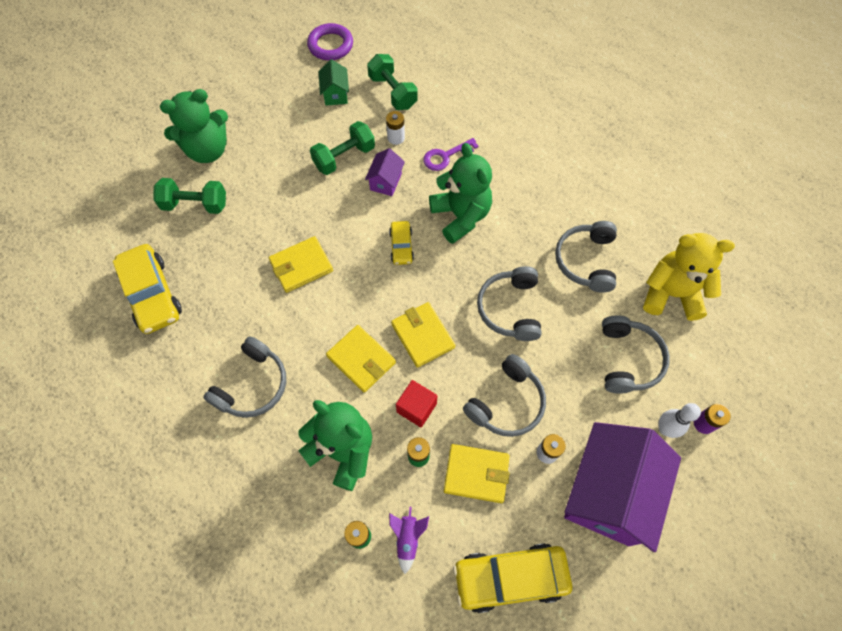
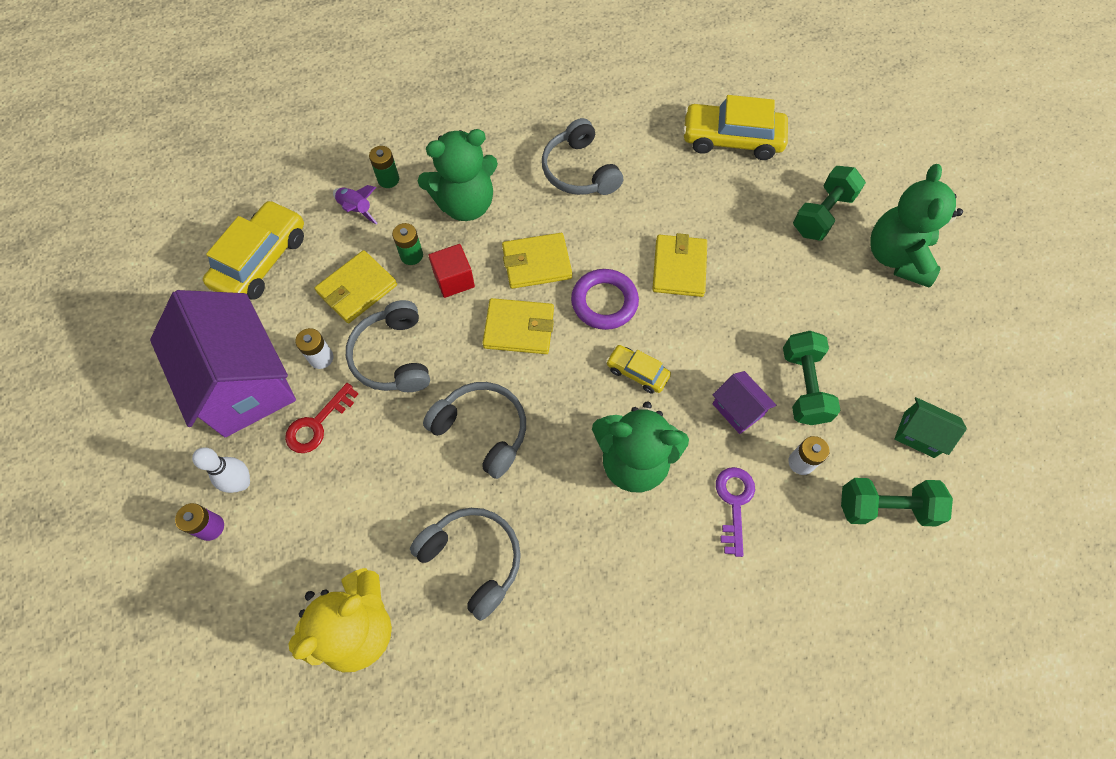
camera: 125 degrees right, 0 degrees up
(330, 45) = (1020, 480): purple ring -> purple ring (604, 302)
(590, 414) = (317, 424): none -> red key
(628, 359) = (332, 507): grey headphones -> none

